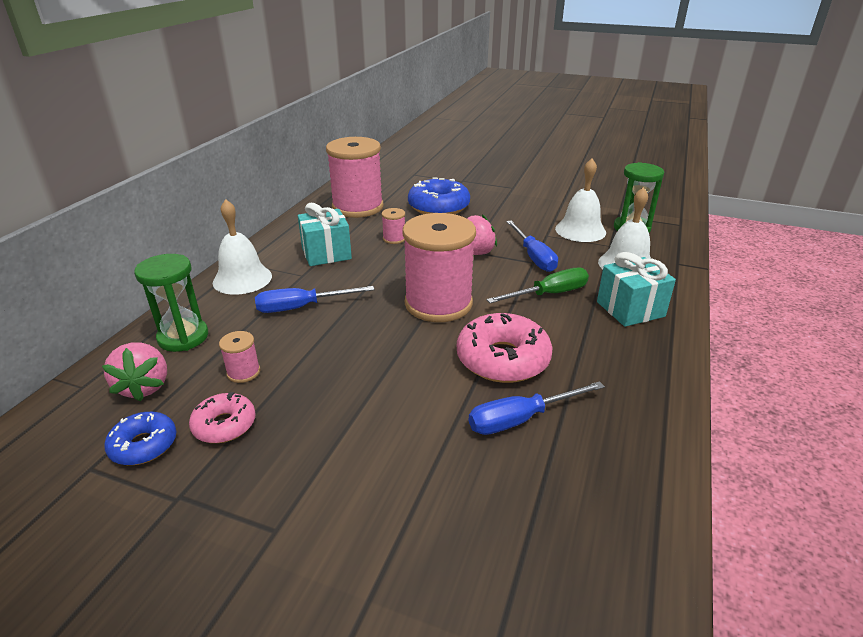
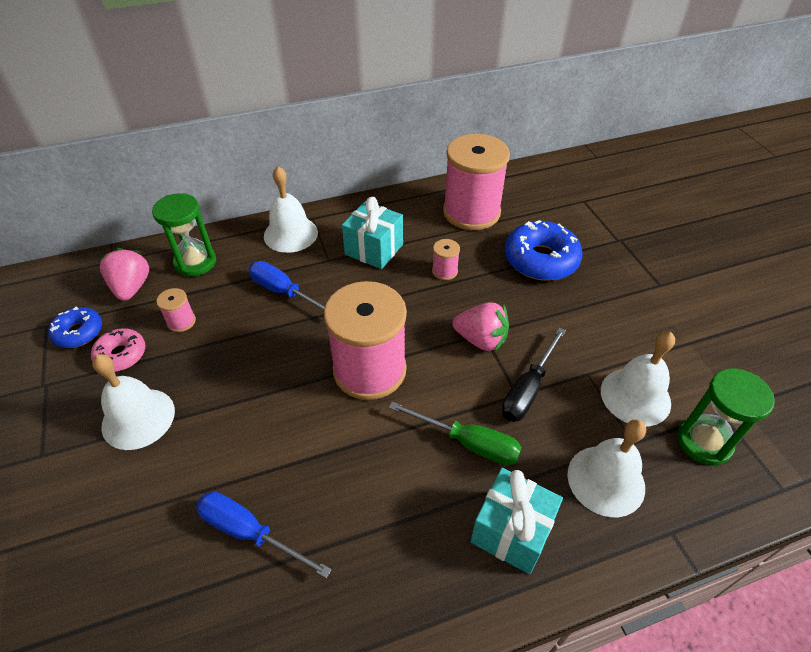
camera: 50 degrees right, 15 degrees up
(144, 387) = (132, 287): pink strawberry -> pink strawberry turned 135 degrees clockwise
(321, 441) = (138, 418): none -> white bell
(502, 359) = (325, 468): pink donut -> none
(533, 257) = (528, 389): blue screwdriver -> black screwdriver

